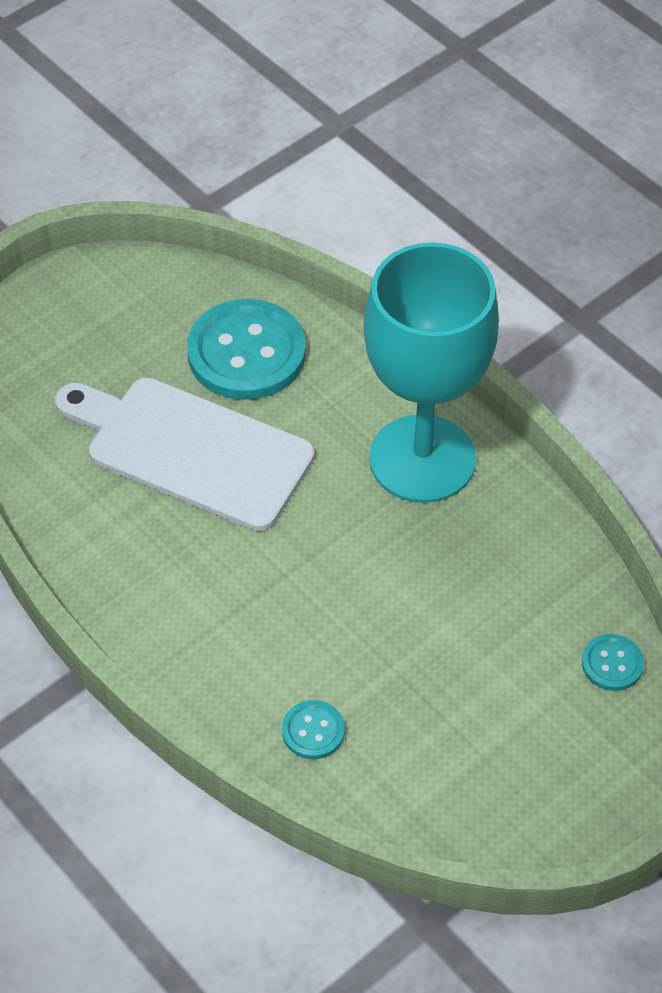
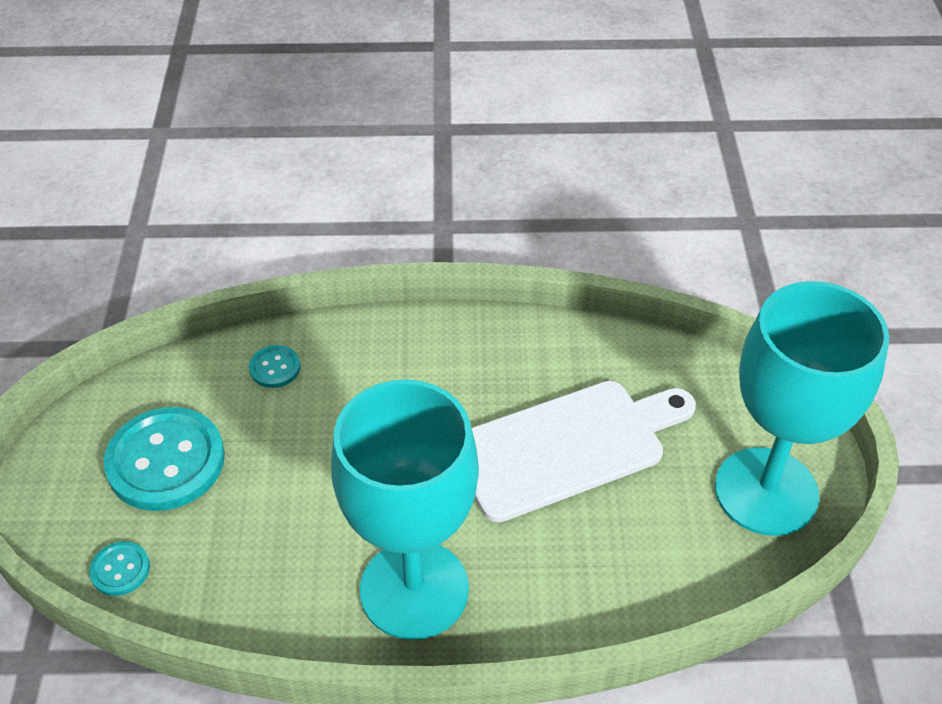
camera: 130 degrees right, 5 degrees down
(115, 304) = (766, 491): none -> turquoise goblet
(246, 353) = (635, 545): turquoise button -> turquoise button (166, 461)

